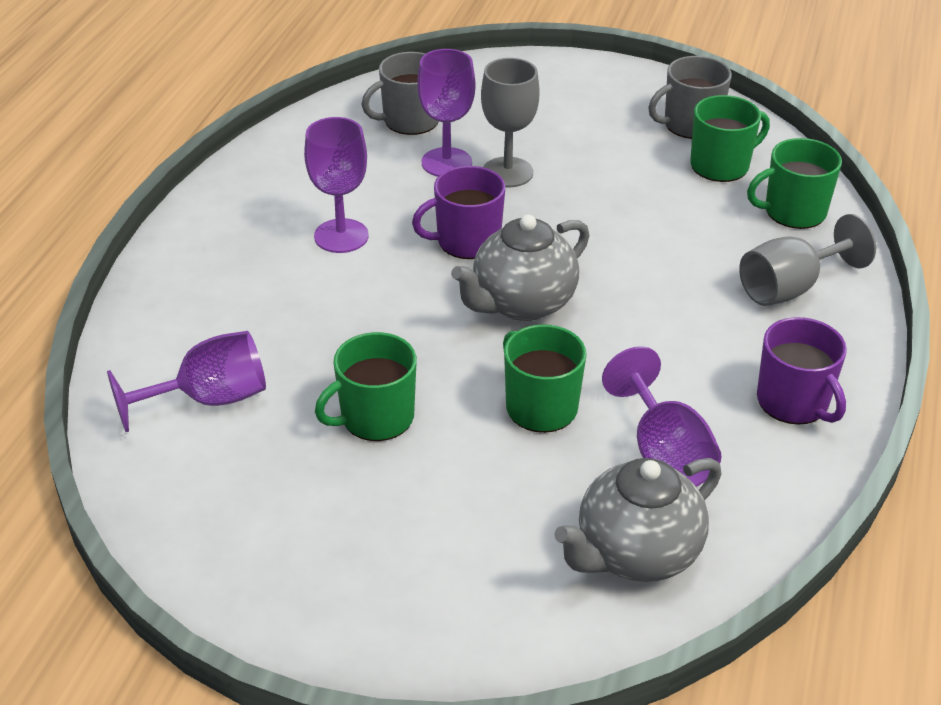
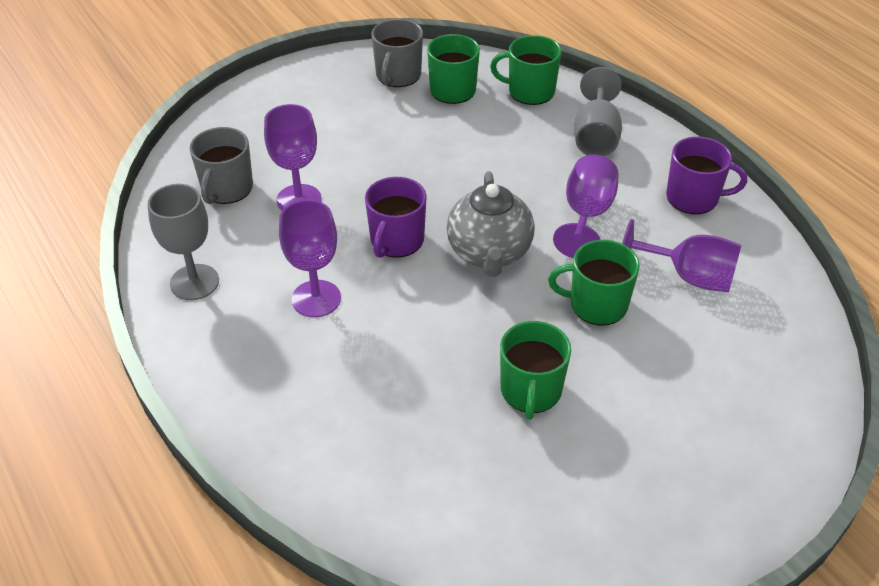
camera: 50 degrees left, 5 degrees up
(209, 399) = (422, 474): purple goblet -> purple goblet (586, 215)
(507, 172) = (346, 179): grey goblet -> grey goblet (194, 282)
(635, 554) = (762, 341): grey teapot -> none
(793, 212) = (530, 91): green mug -> green mug turned 75 degrees clockwise

